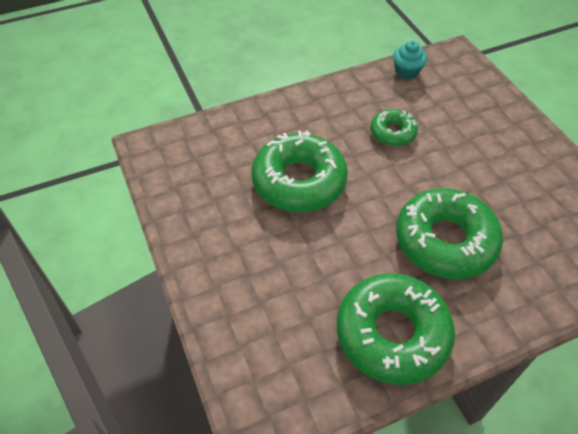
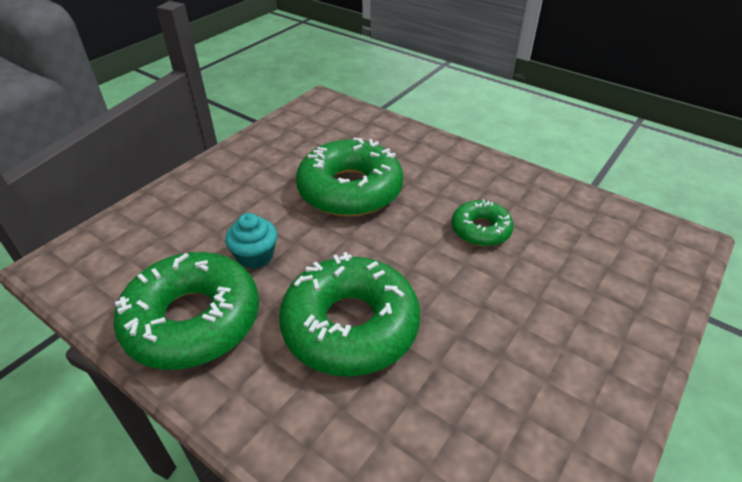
camera: 60 degrees right, 10 degrees down
(407, 71) = (593, 209): turquoise cupcake -> turquoise cupcake (255, 256)

